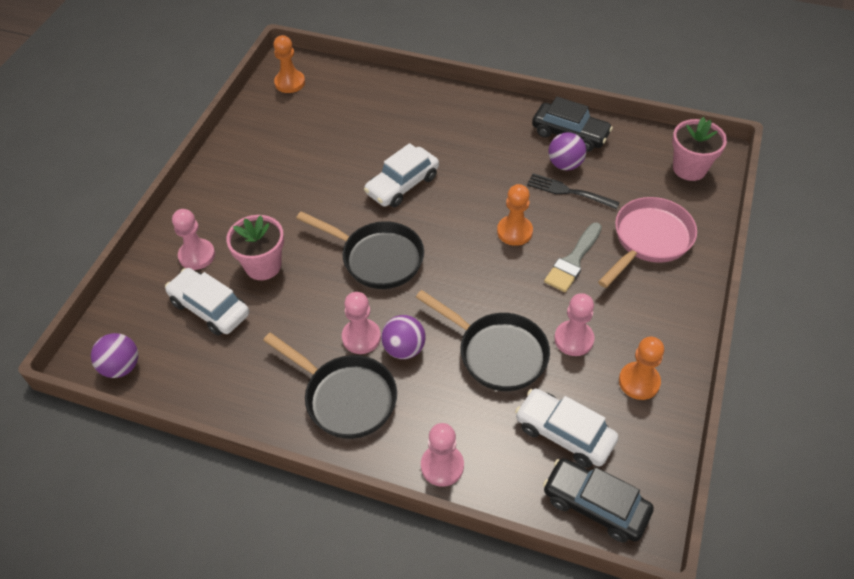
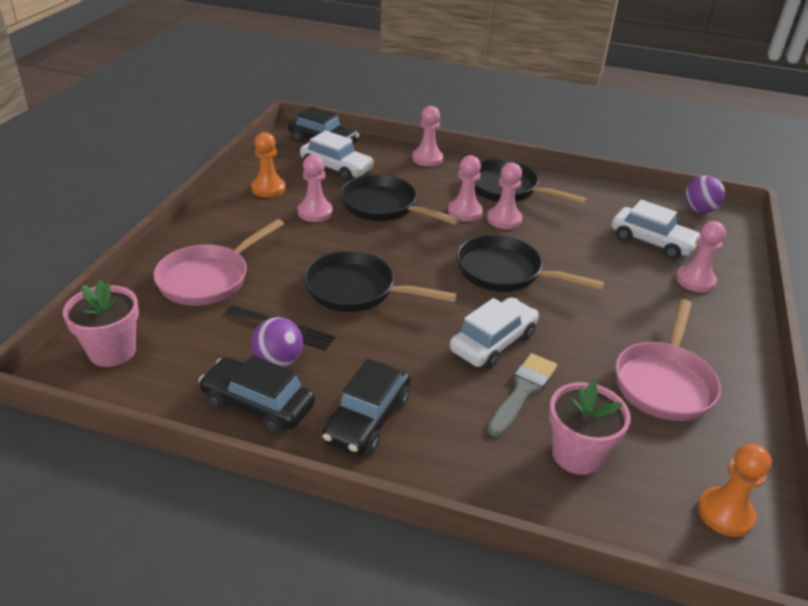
camera: 175 degrees right, 15 degrees down
(263, 266) = (621, 270): pink flower pot -> pink flower pot (577, 454)
(282, 157) = (664, 382): none -> pink pan
(404, 349) = (465, 212): purple ball -> pink pawn
(496, 127) = (367, 419): none -> black car
(514, 231) = (357, 290): orange pawn -> black pan
(573, 261) = (298, 264): grey brush -> grey brush (523, 391)

